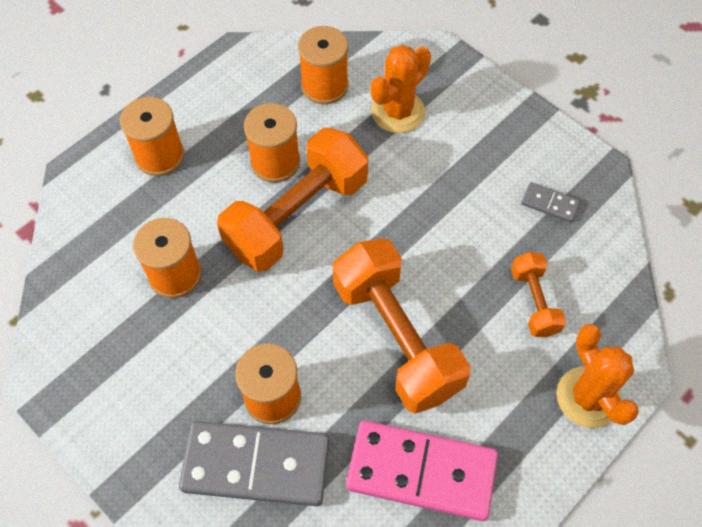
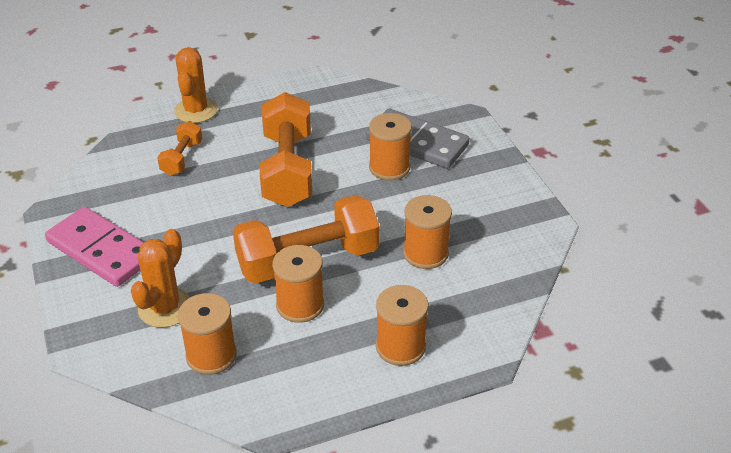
camera: 155 degrees left, 20 degrees down
(398, 112) = (165, 308): orange cactus -> orange cactus turned 45 degrees counterclockwise
(421, 472) = (320, 112): pink domino -> pink domino (101, 250)
(549, 204) = (113, 204): grey domino -> none

